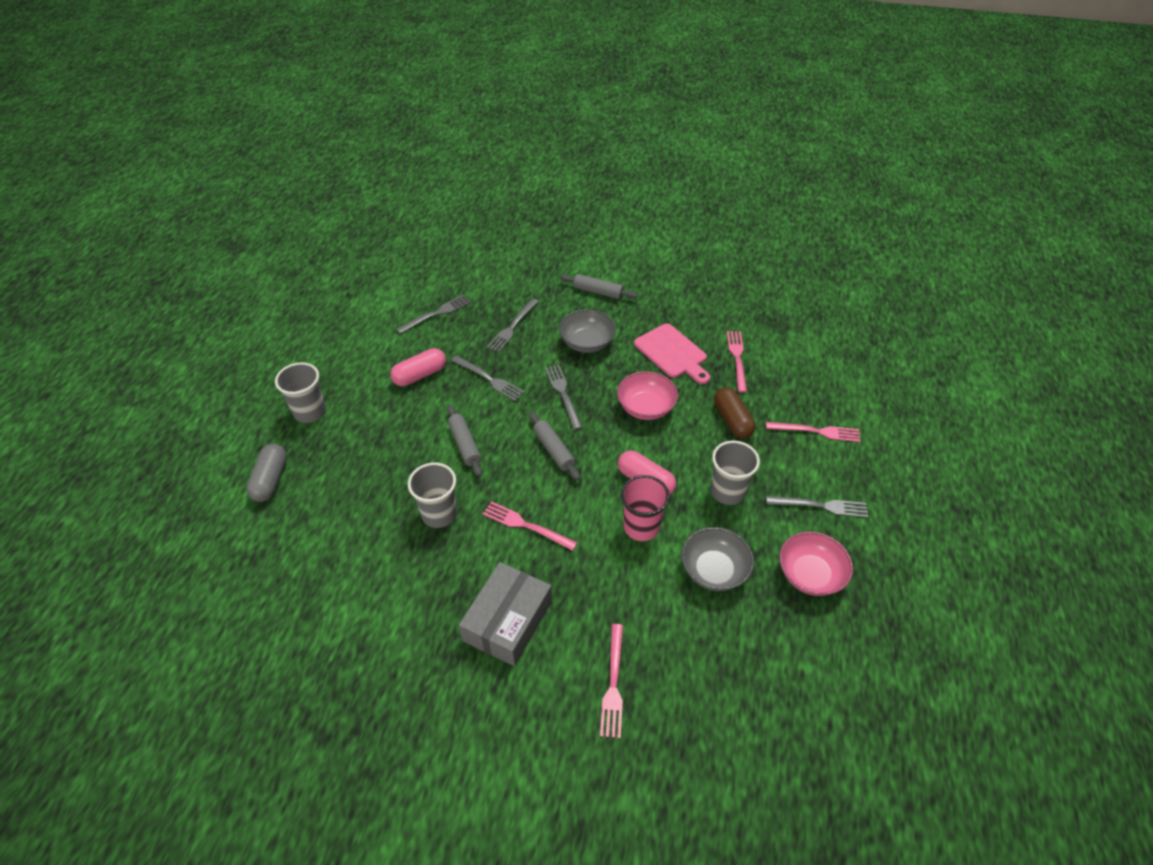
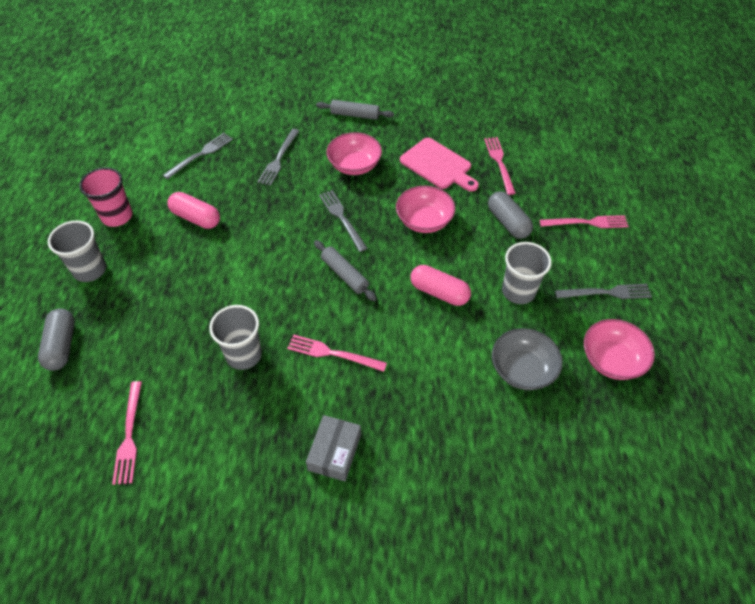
camera: 10 degrees left, 5 degrees up
(420, 375) = (196, 218): pink capsule -> pink capsule turned 75 degrees clockwise
(465, 444) = (255, 281): grey rolling pin -> none
(489, 379) = (266, 213): grey fork -> none
(508, 621) = (334, 452): grey box -> grey box, size x0.66
(587, 342) = (354, 165): grey bowl -> pink bowl
(613, 684) = (451, 498): pink fork -> pink fork (129, 435)
(641, 527) = (444, 338): pink cup -> pink cup (117, 216)
(732, 420) = (508, 222): brown capsule -> grey capsule

